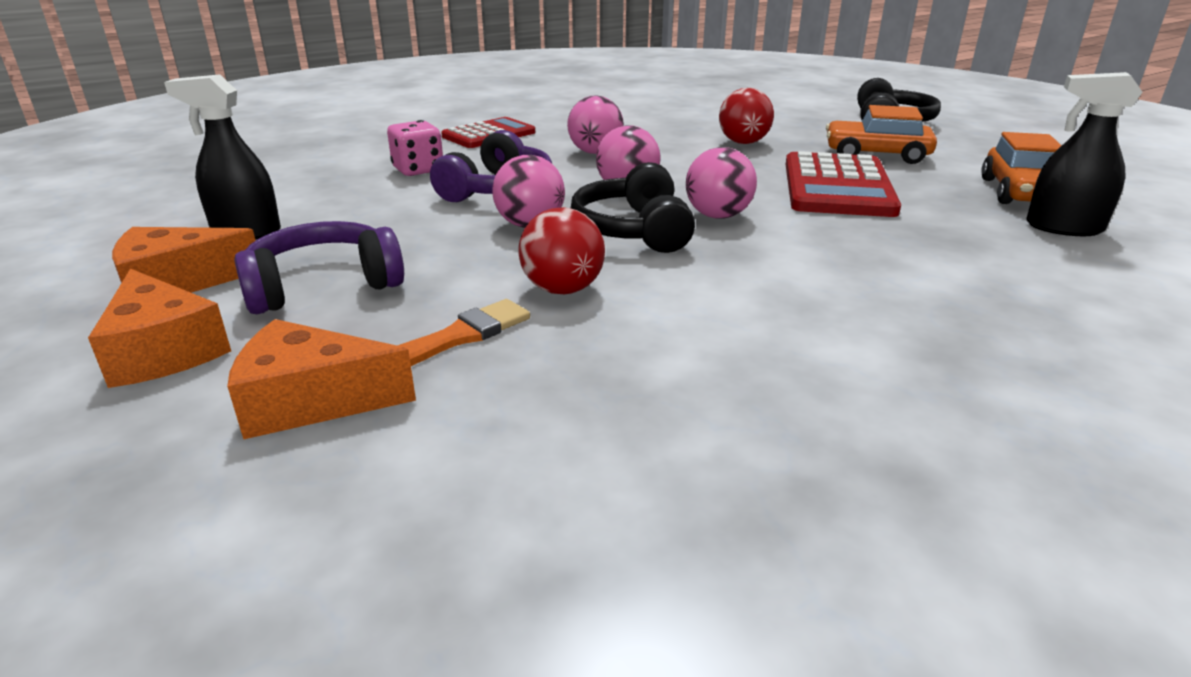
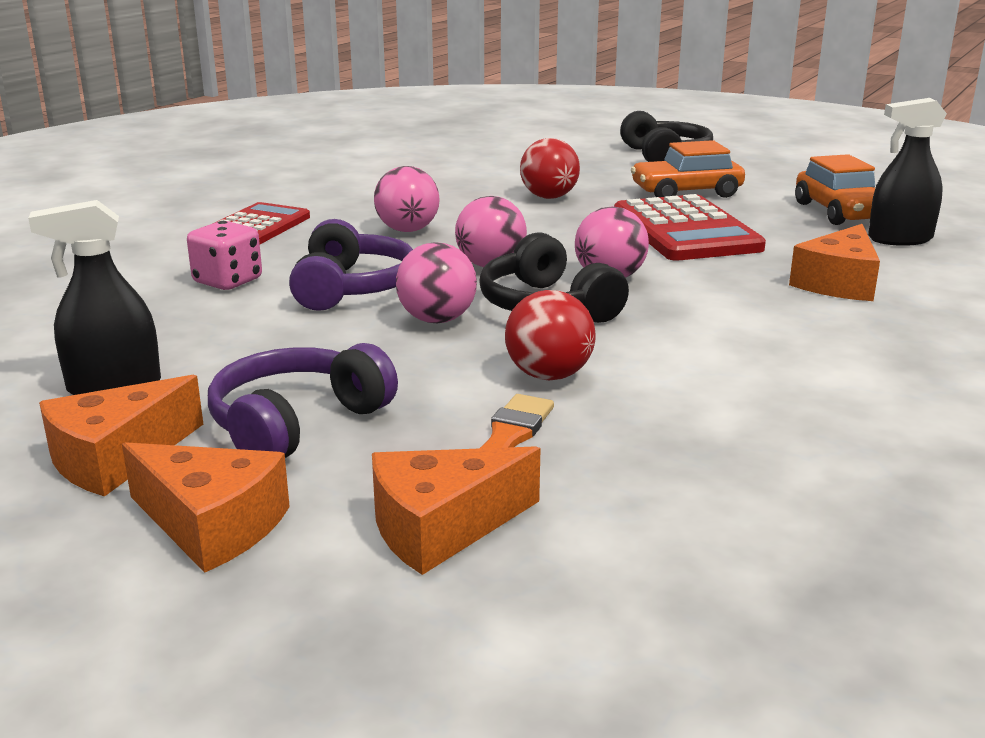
camera: 25 degrees left, 5 degrees down
(945, 259) = (839, 283): none -> orange cheese

